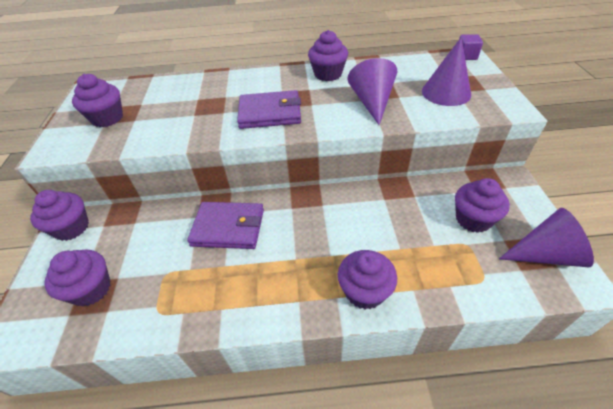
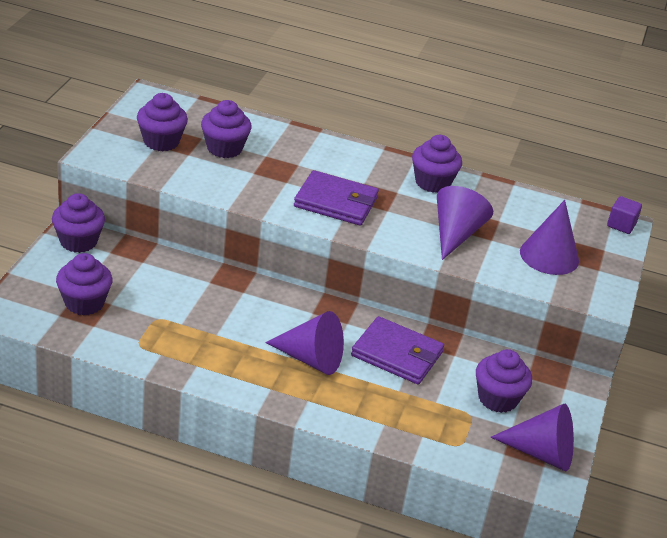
camera: 15 degrees right, 10 degrees down
(228, 227) = (236, 304): purple wallet -> purple wallet (397, 354)
(315, 252) = (311, 359): none -> purple cone
(364, 291) = (337, 406): purple cupcake -> purple cupcake (224, 148)

